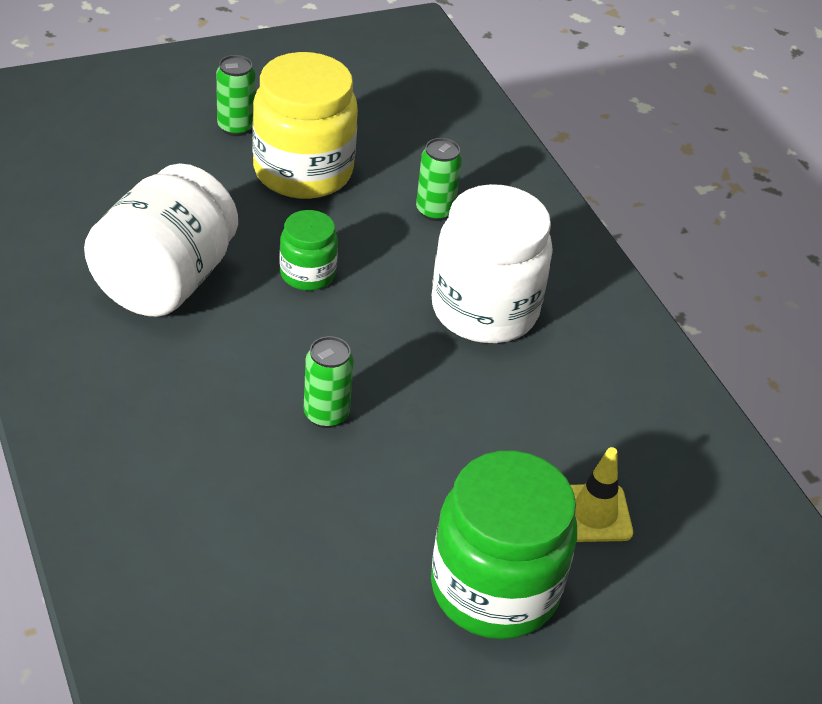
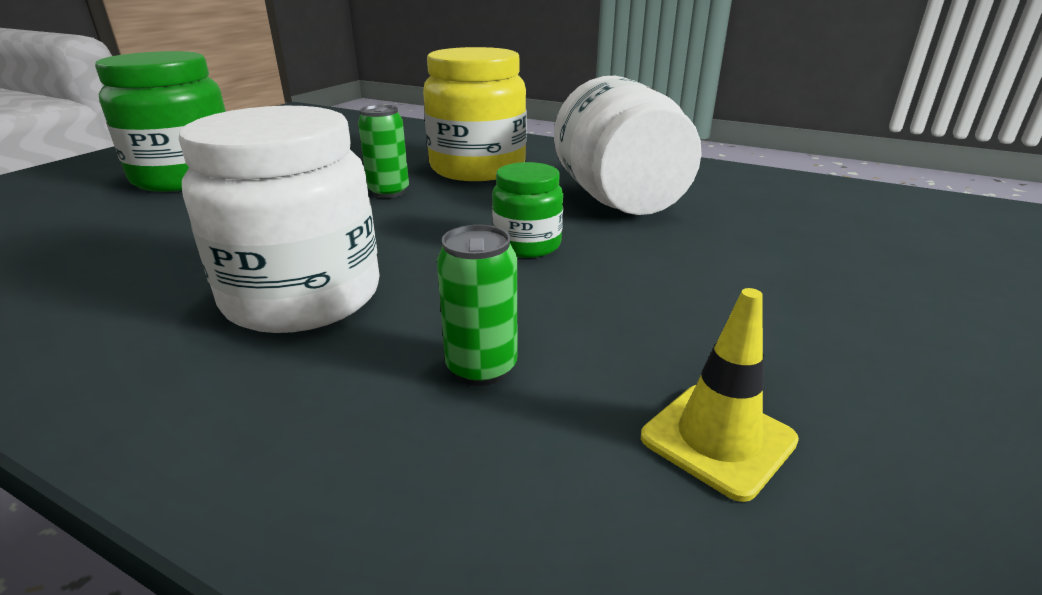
camera: 145 degrees right, 15 degrees down
(236, 127) = (864, 324): green can -> none
(303, 171) = (702, 320): yellow jar -> yellow jar (477, 168)
(594, 513) = (102, 221): yellow traffic cone -> yellow traffic cone (718, 439)

